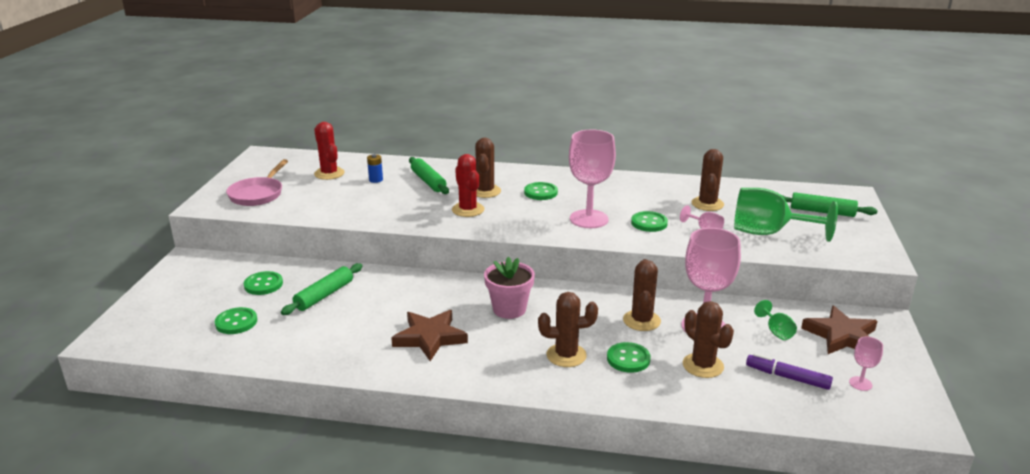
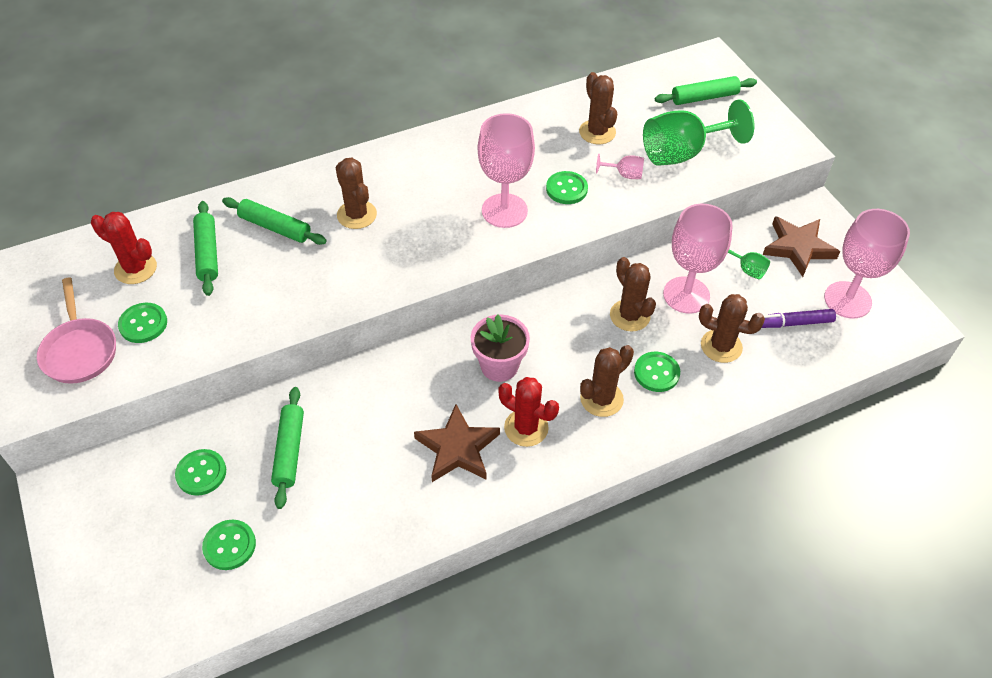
camera: 35 degrees left, 25 degrees up
(376, 180) = (207, 253): blue battery -> green rolling pin
(468, 210) = (366, 256): red cactus -> red cactus (526, 428)
(540, 192) = (419, 189): green button -> green button (143, 324)
(860, 383) = (847, 300): pink goblet -> pink goblet, size x2.23

